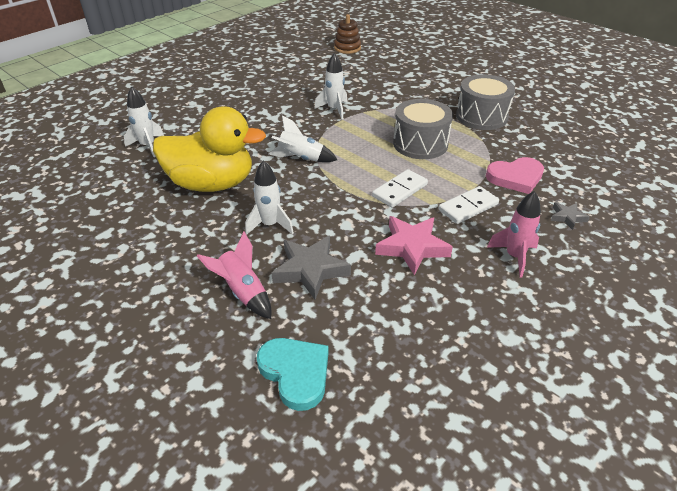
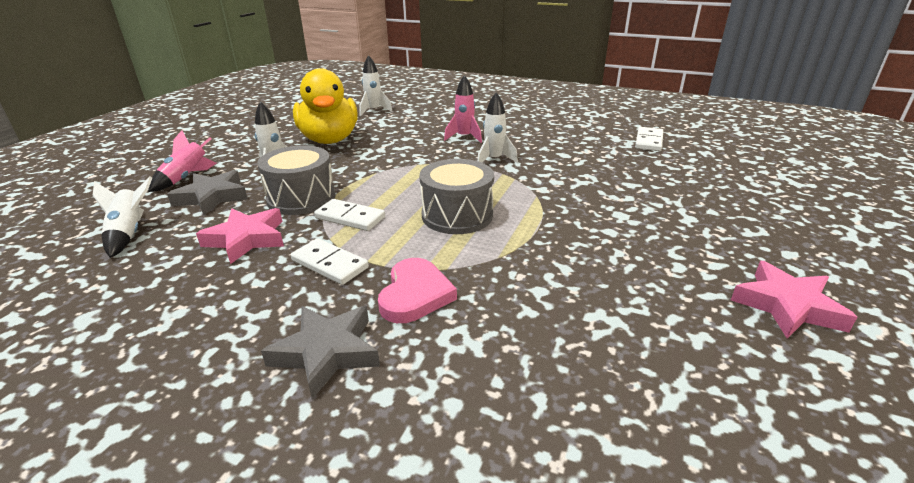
camera: 70 degrees right, 10 degrees down
(295, 373) = (86, 214): turquoise heart -> none
(301, 158) = (386, 162): white rocket -> white rocket (129, 233)
(347, 48) = (649, 141): brown stacking toy -> white domino
(481, 116) = (567, 249): grey drum -> grey drum (301, 198)
(514, 257) = (230, 309): pink rocket -> pink rocket (464, 137)
(515, 177) = (415, 294): pink heart -> pink heart turned 135 degrees counterclockwise
(550, 80) = (787, 306): none -> pink star
(567, 217) = (327, 352): grey star -> grey star, size x1.91

